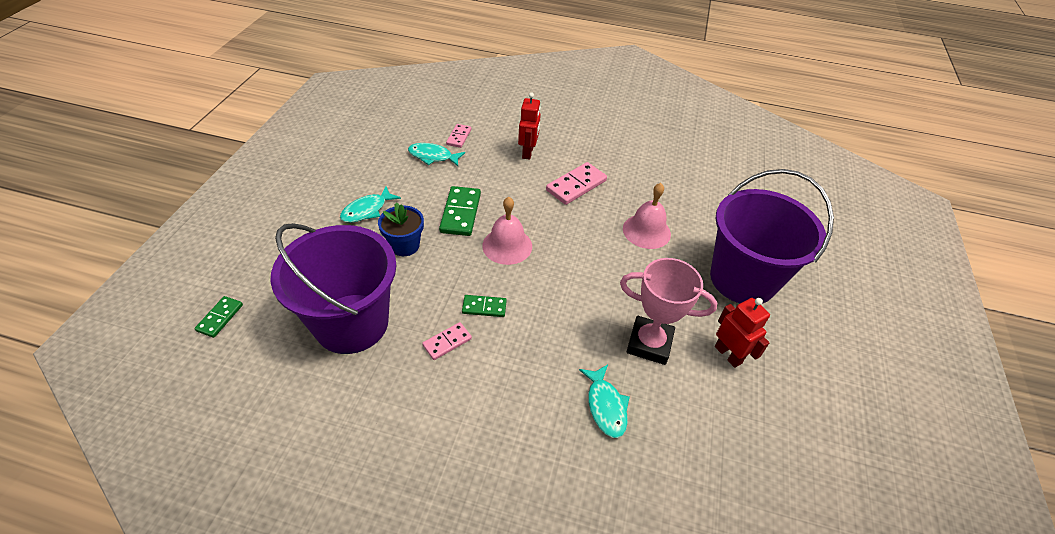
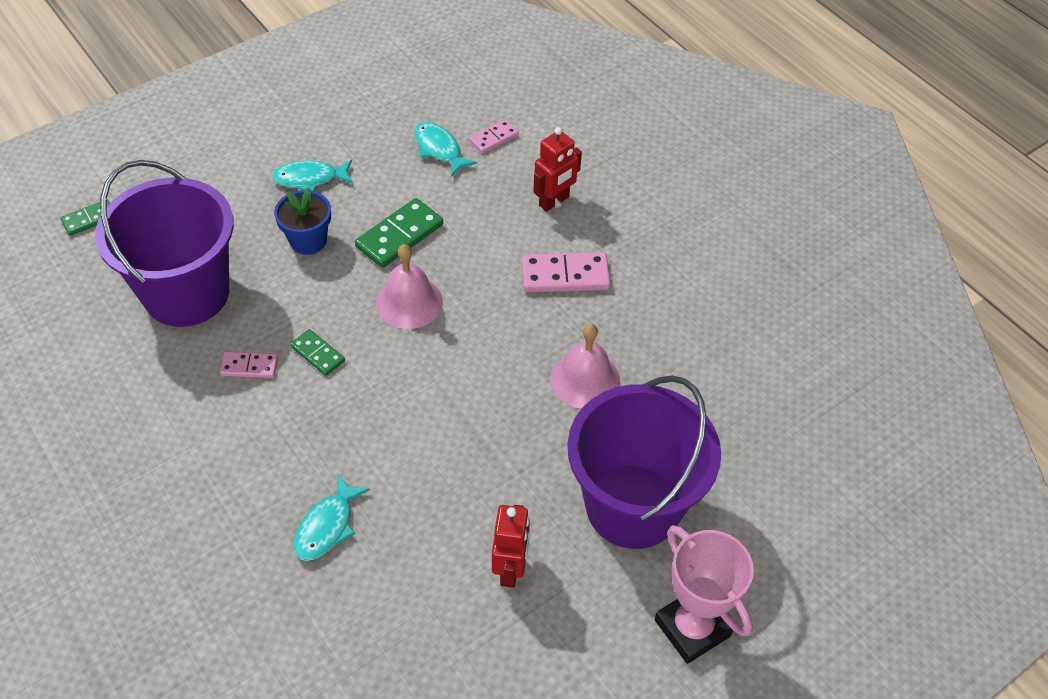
camera: 40 degrees right, 5 degrees up
(649, 343) = (440, 500): pink trophy -> pink trophy (692, 628)

